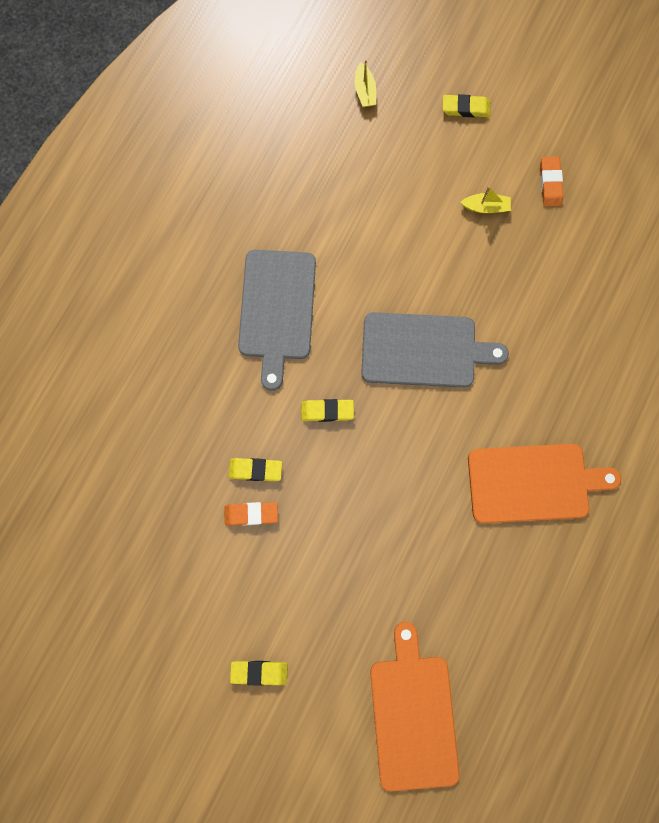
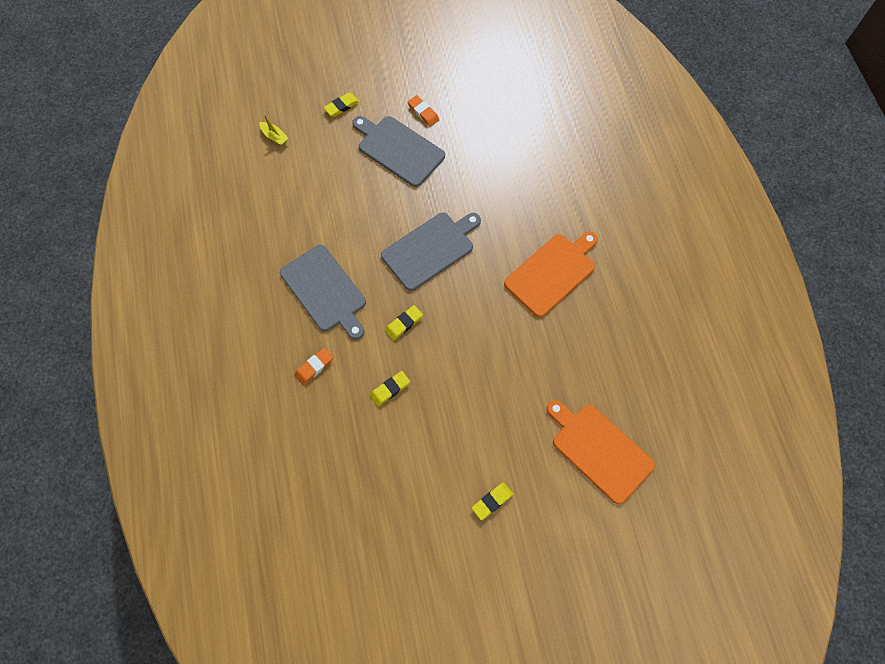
camera: 40 degrees left, 10 degrees down
(251, 514) = (409, 416): orange eraser -> orange eraser (314, 367)
(485, 207) = (398, 149): yellow boat -> grey cutting board

